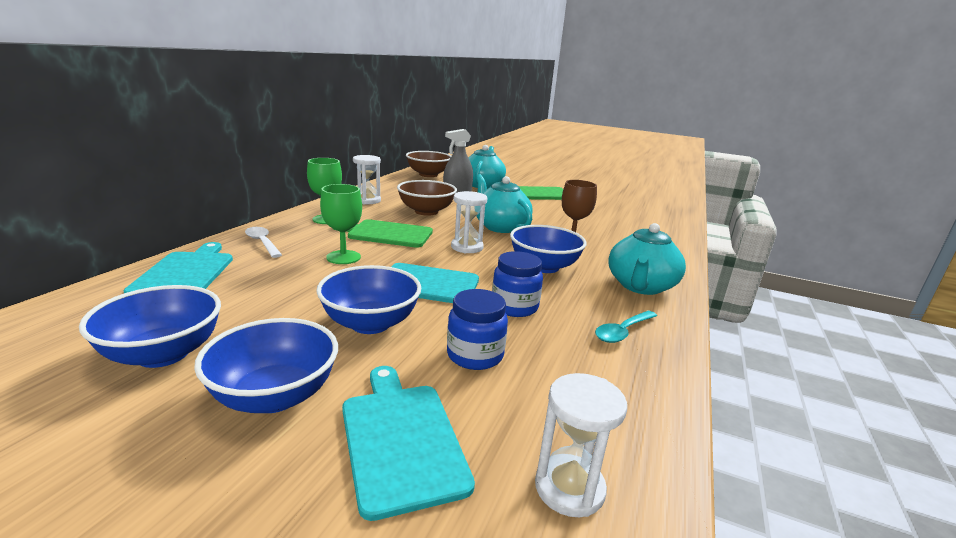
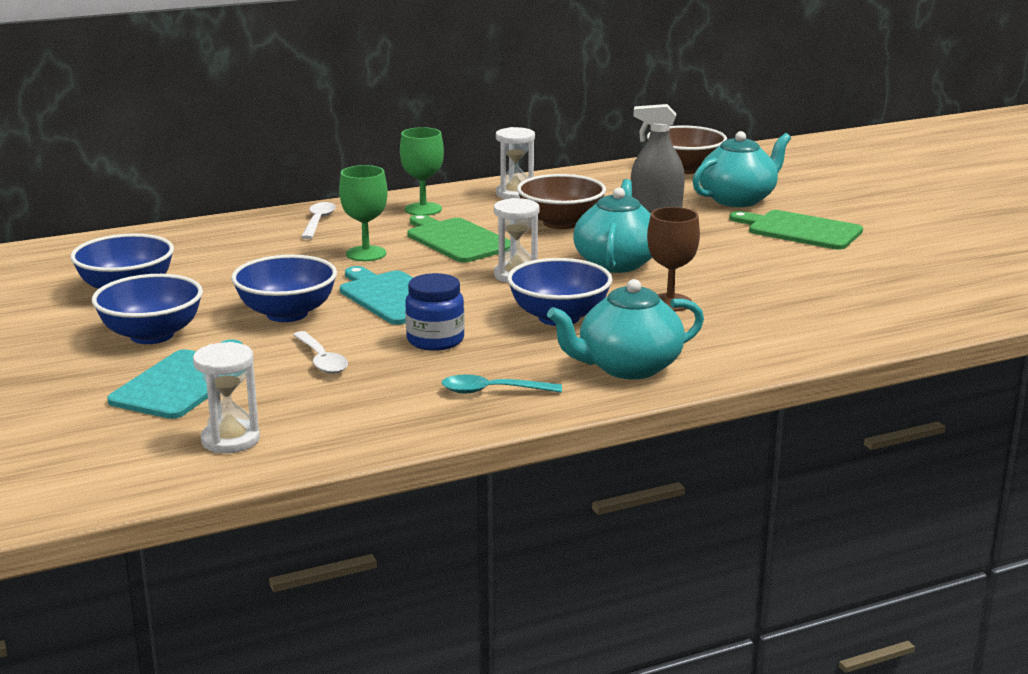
camera: 45 degrees right, 0 degrees up
(185, 273) = (217, 235): turquoise cutting board -> none
(475, 355) = (321, 360): blue jar -> white spoon

